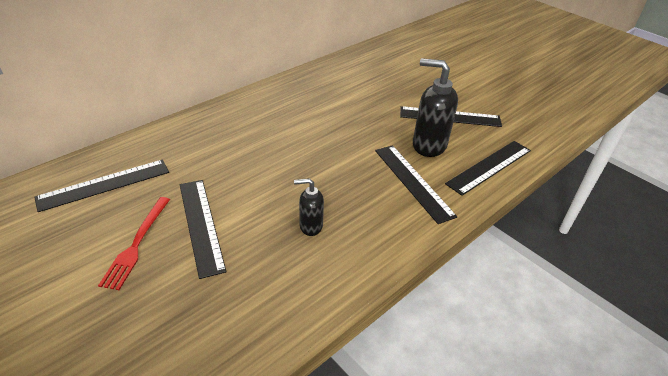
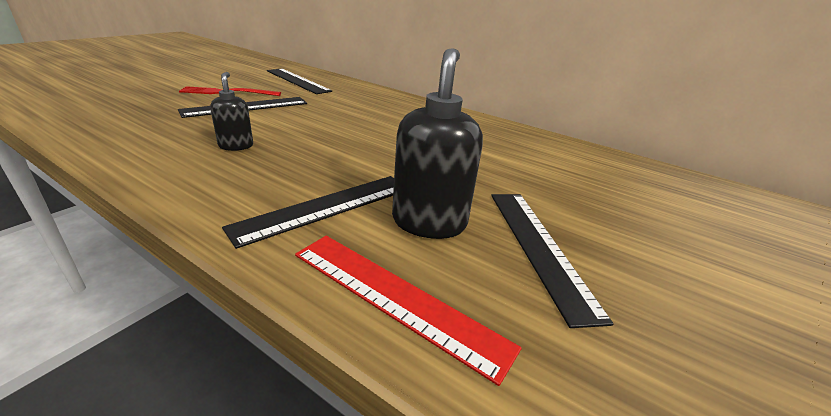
camera: 75 degrees right, 10 degrees down
(489, 167) = (395, 298): black ruler -> red ruler

